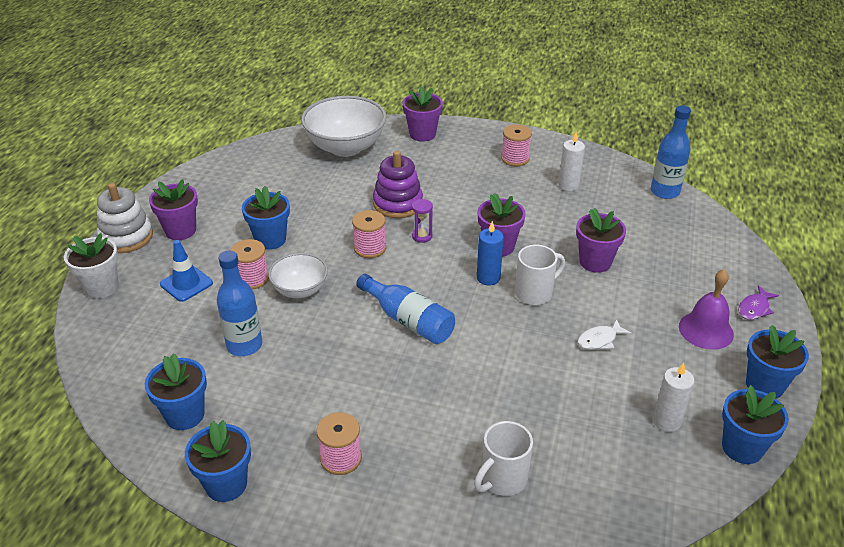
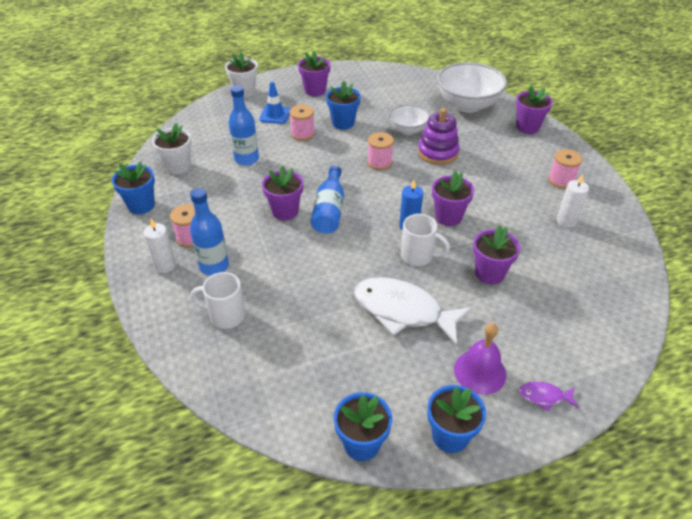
camera: 55 degrees right, 5 degrees up
(126, 237) = (290, 78): white stacking toy -> none
(185, 415) = (178, 167): blue flower pot -> white flower pot
(300, 290) = (311, 155): white bowl -> white bowl (408, 130)
(375, 355) = (285, 211): none -> purple flower pot
(422, 236) = (417, 178): purple hourglass -> none
(599, 340) = (403, 311): white fish -> white fish, size x2.29
(665, 192) = (634, 279): blue bottle -> blue bottle (214, 266)
(666, 421) = (351, 384): white candle -> white candle (165, 265)

